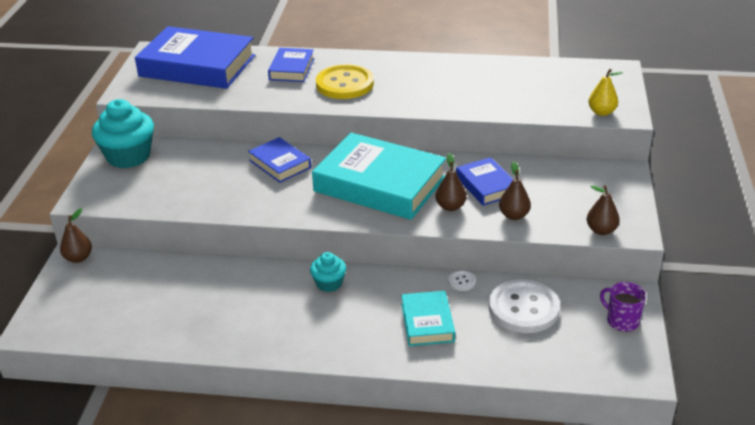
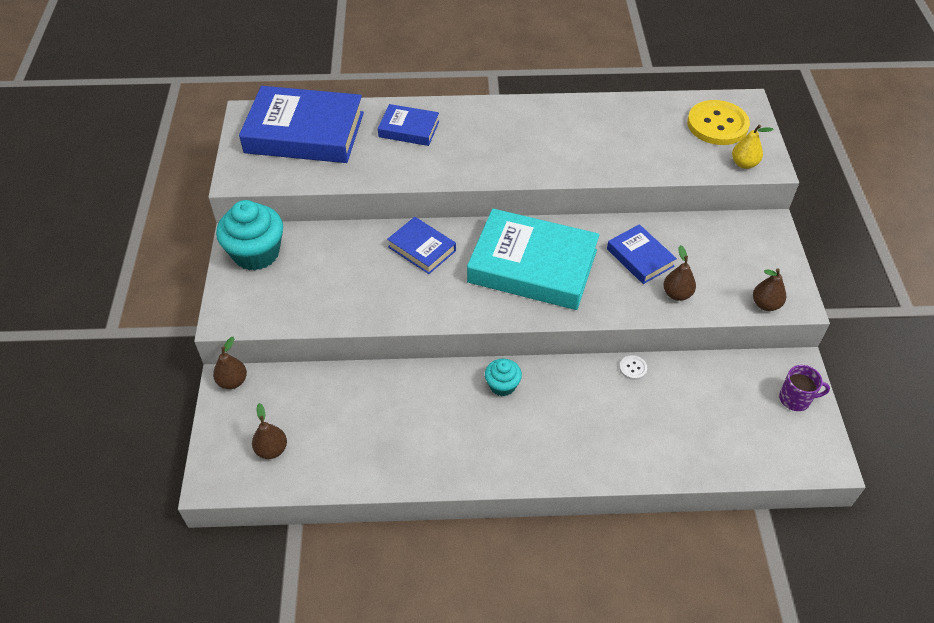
camera: 10 degrees left, 15 degrees up
(291, 69) = (409, 129): blue book -> blue book turned 75 degrees counterclockwise
(344, 84) = (471, 146): yellow button -> yellow button (717, 124)
(427, 322) = (612, 423): turquoise book -> none
(450, 206) = (611, 289): brown pear -> brown pear (272, 449)
(523, 308) = (700, 394): white button -> none
(622, 321) = (795, 399): purple mug -> purple mug turned 150 degrees clockwise

